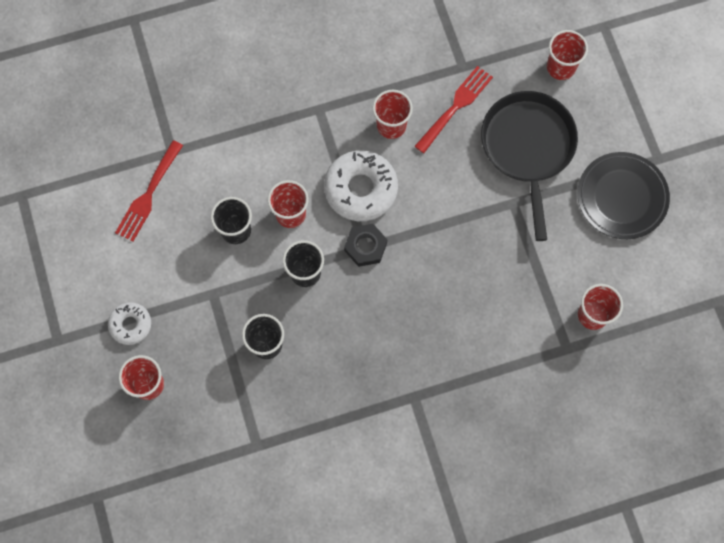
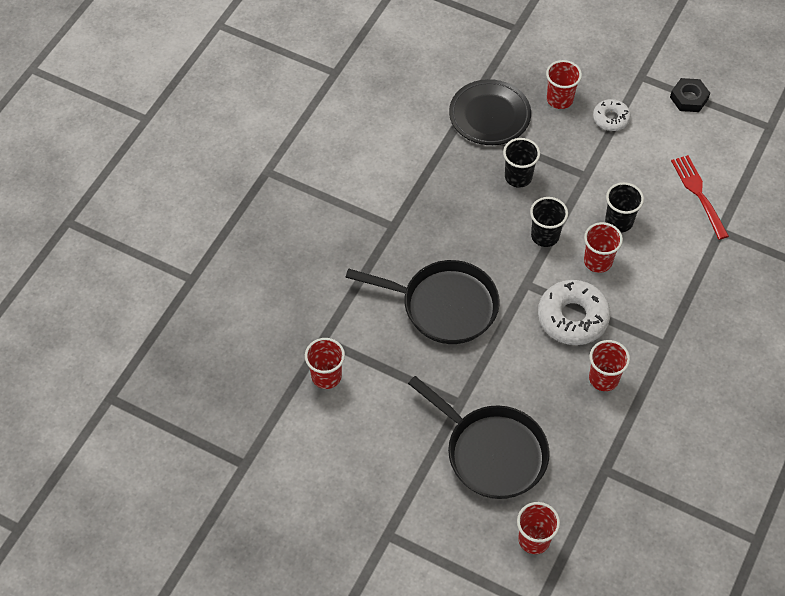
camera: 135 degrees right, 15 degrees down
(365, 246) = (526, 285): black nut -> black nut (689, 98)
(445, 288) = (444, 306): none -> black pan
(455, 107) = (575, 434): red fork -> none
(621, 197) = (386, 478): black plate -> black plate (489, 116)

